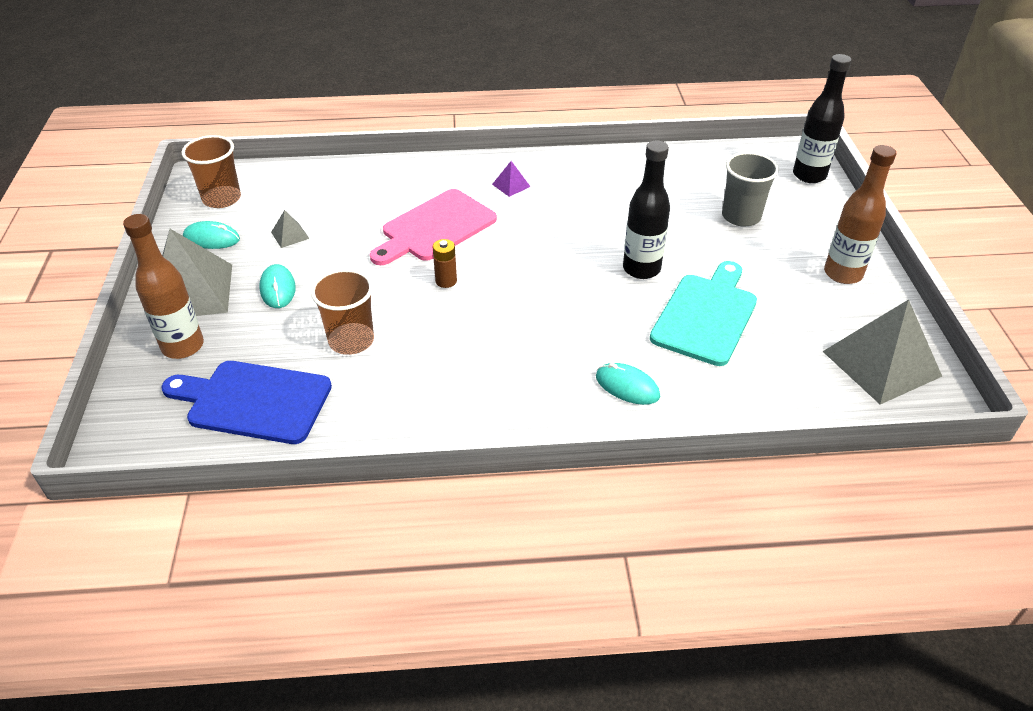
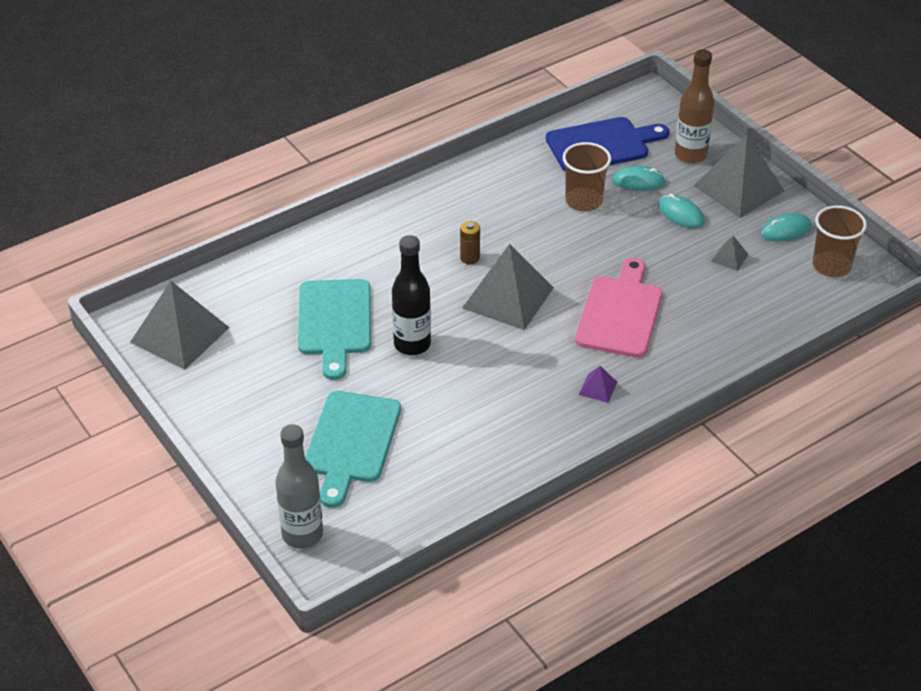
camera: 150 degrees right, 0 degrees up
(446, 281) = (562, 270): brown battery -> brown battery (470, 258)
(520, 276) = (508, 297): none -> grey pyramid
(627, 386) = (364, 245): turquoise mouse -> turquoise mouse (638, 181)
(741, 216) = (351, 442): grey cup -> turquoise cutting board
(809, 175) = (302, 534): black bottle -> grey bottle
(843, 274) = (231, 411): brown bottle -> none

